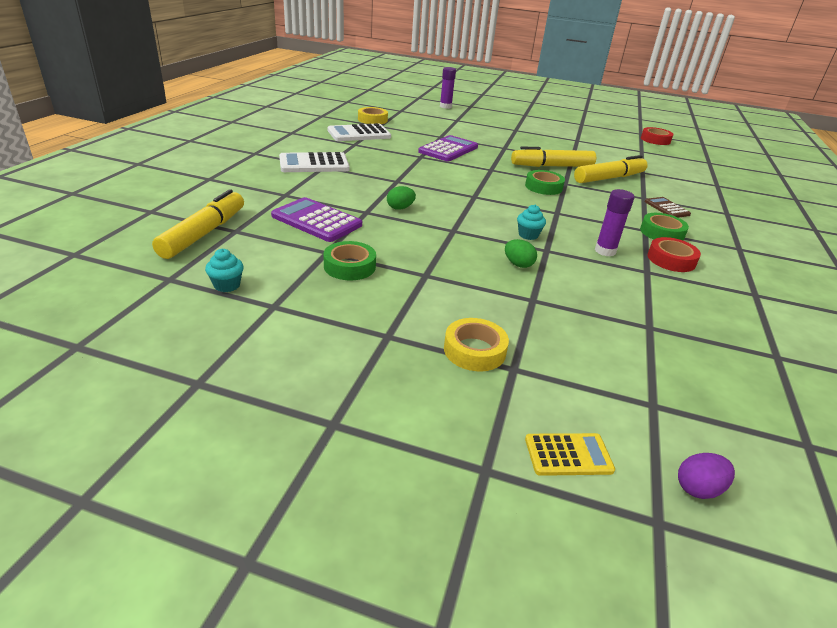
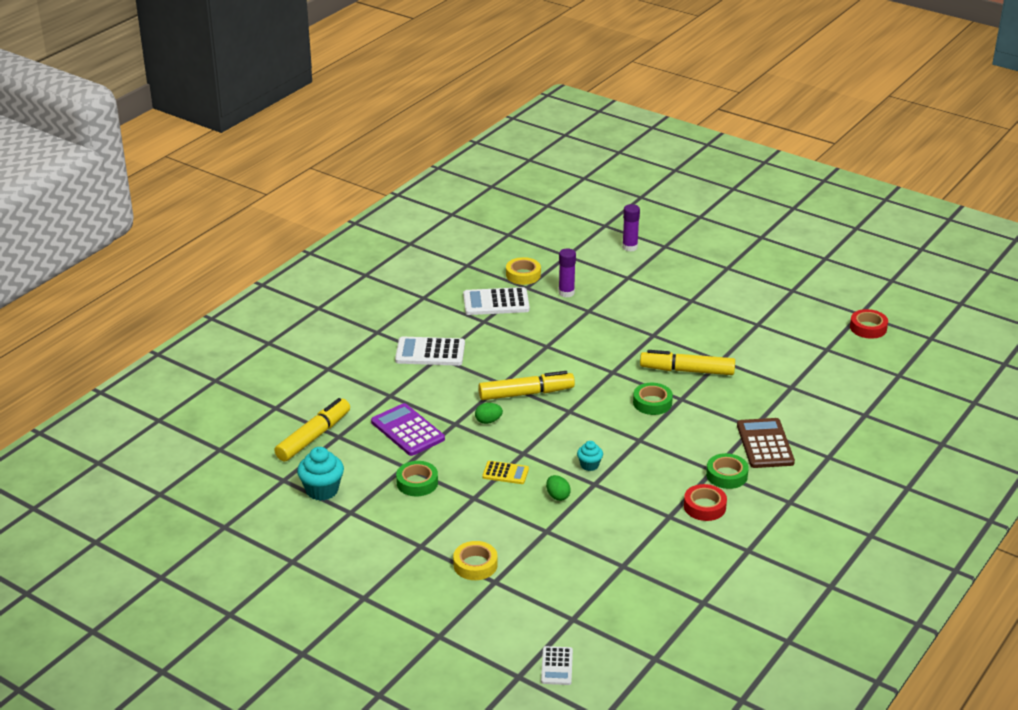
camera: 20 degrees right, 0 degrees up
(227, 285) = (322, 490): turquoise cupcake -> turquoise cupcake, size x1.74
(448, 149) = (584, 335): purple calculator -> none
(568, 455) = (493, 637): yellow calculator -> yellow calculator (505, 473)
(605, 251) = (649, 490): purple glue stick -> purple glue stick (566, 293)
(609, 178) = (739, 394): yellow marker -> yellow marker (526, 393)
(666, 208) = (765, 444): brown calculator -> brown calculator, size x1.72
(698, 488) = (557, 666): purple egg -> white calculator

